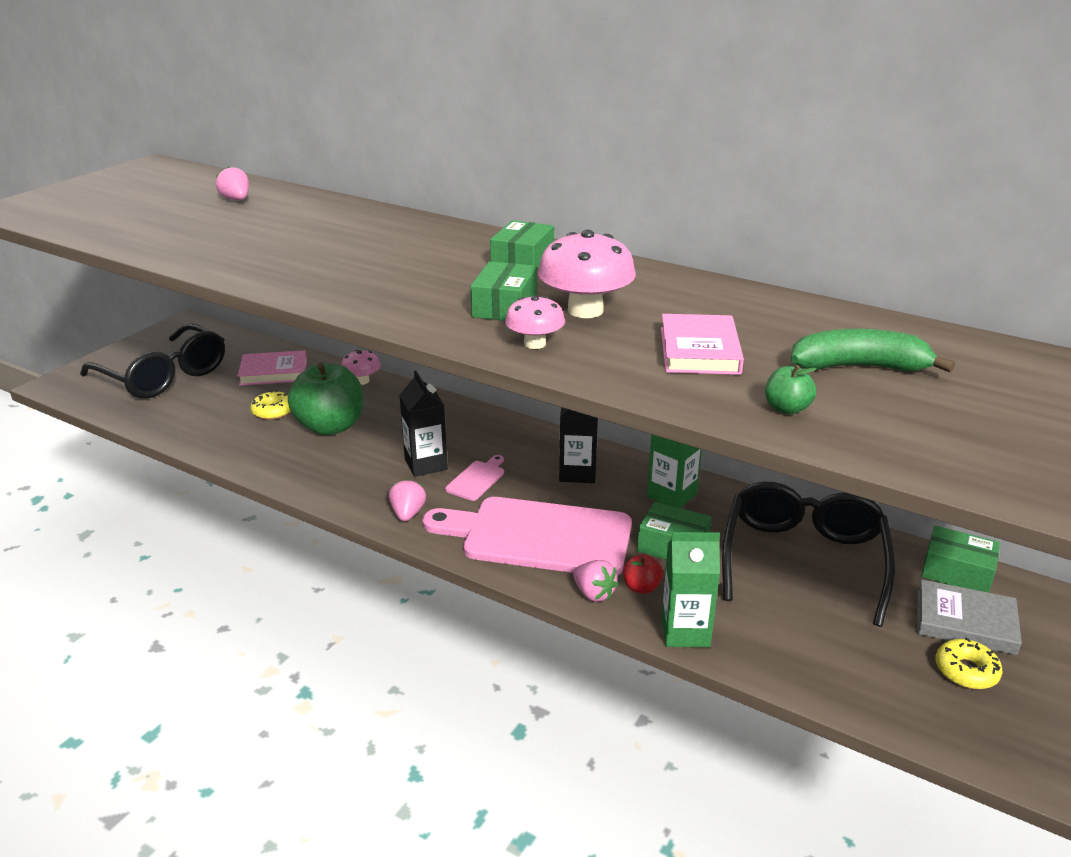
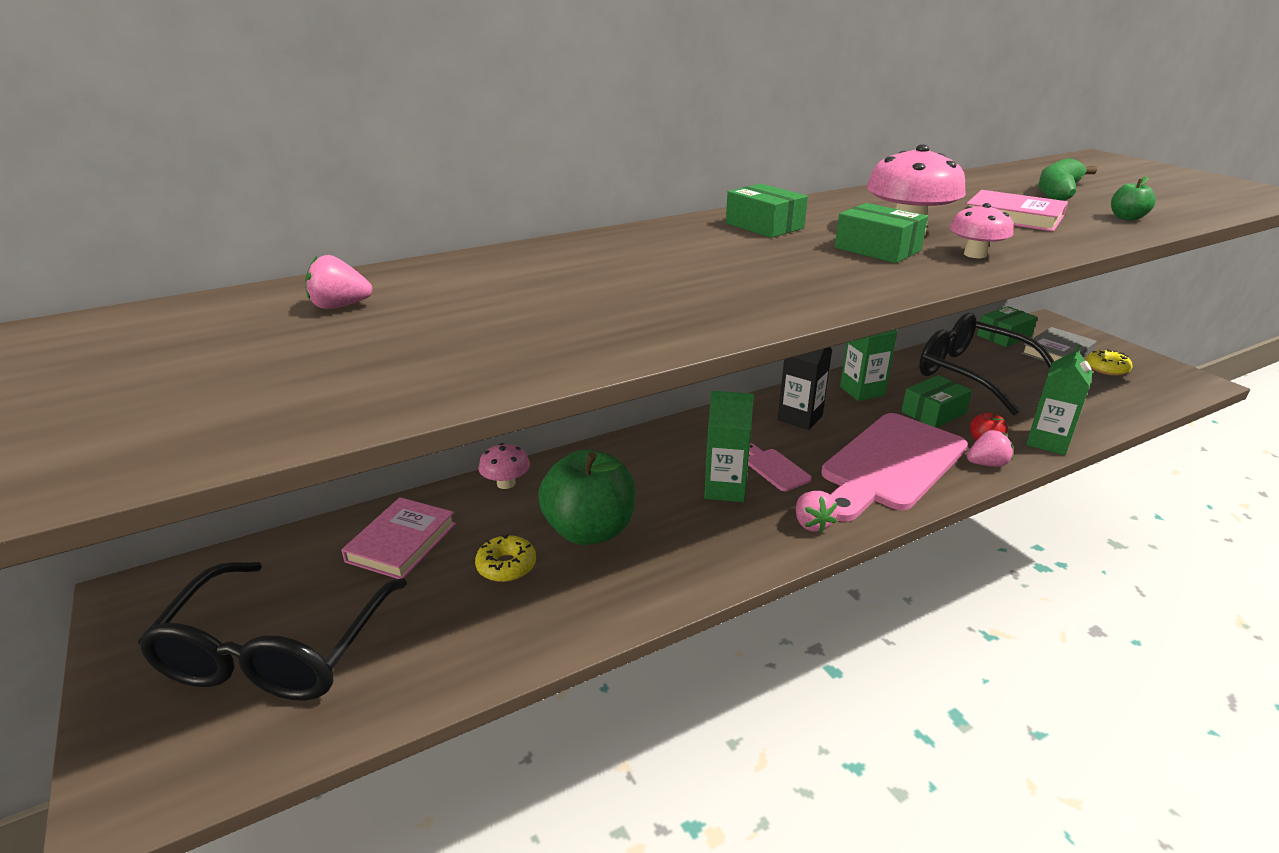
camera: 60 degrees left, 0 degrees up
(164, 376) = (276, 651): black glasses -> black glasses turned 120 degrees clockwise
(408, 514) = (812, 524): pink strawberry -> pink strawberry turned 135 degrees counterclockwise
(426, 464) = (725, 489): black carton -> green carton

